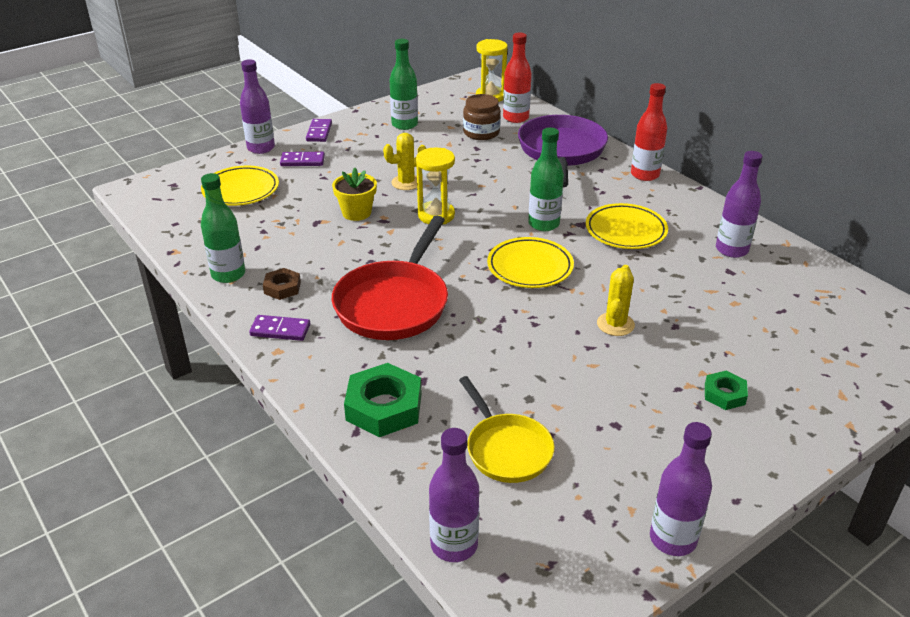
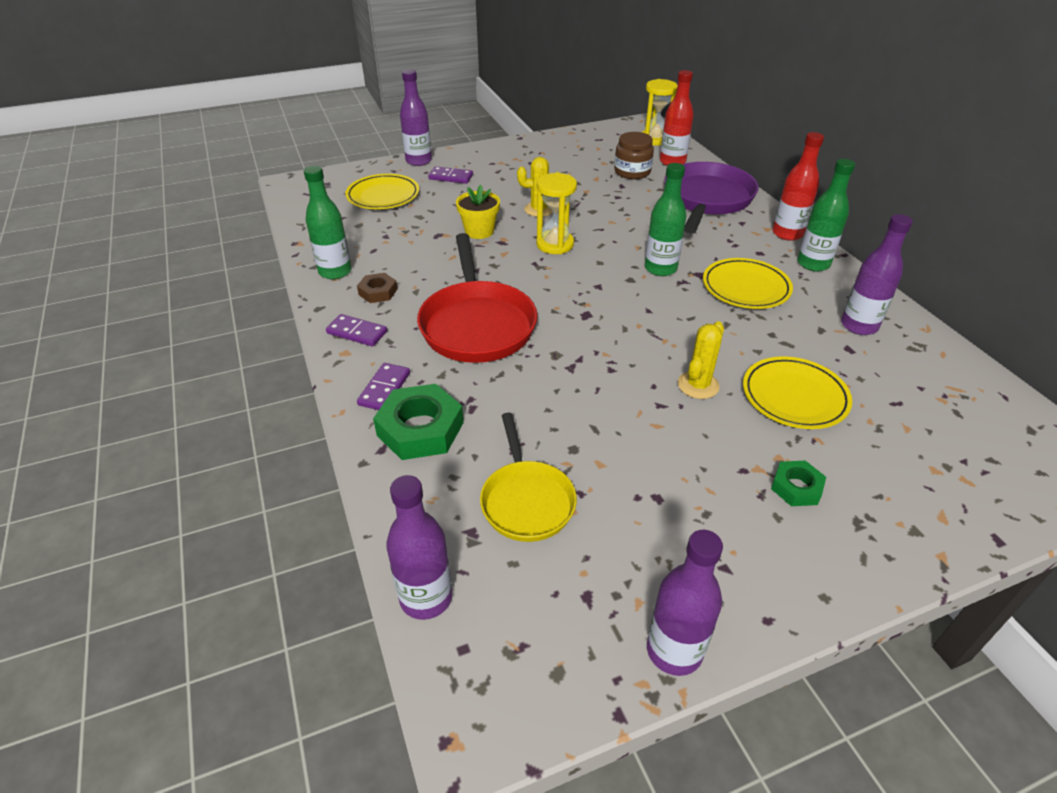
camera: 15 degrees right, 5 degrees up
(319, 132) = (478, 153): purple domino -> purple domino (384, 389)
(394, 303) = (477, 324): red pan -> red pan turned 45 degrees counterclockwise
(404, 124) = (560, 156): green bottle -> green bottle (813, 264)
(530, 267) = (629, 310): yellow plate -> yellow plate (794, 397)

